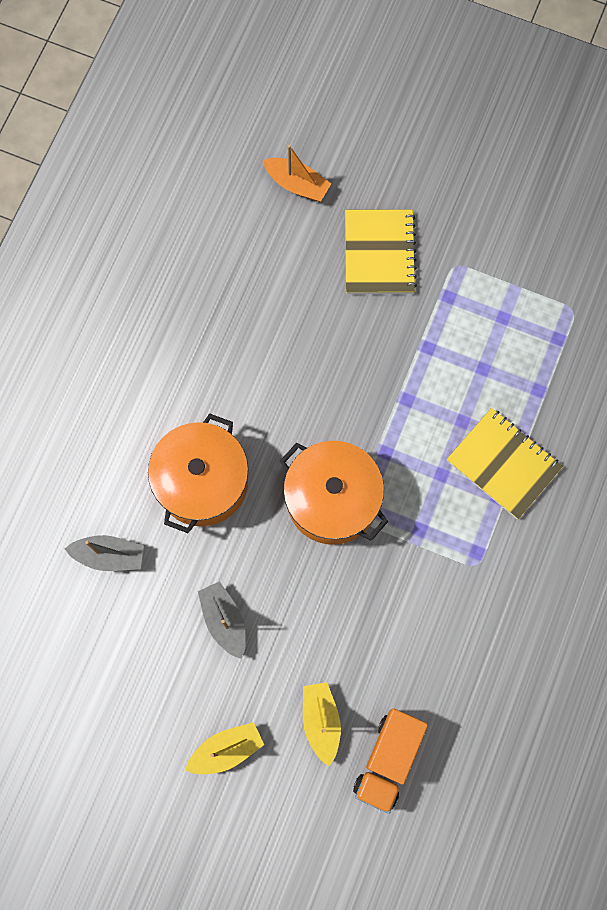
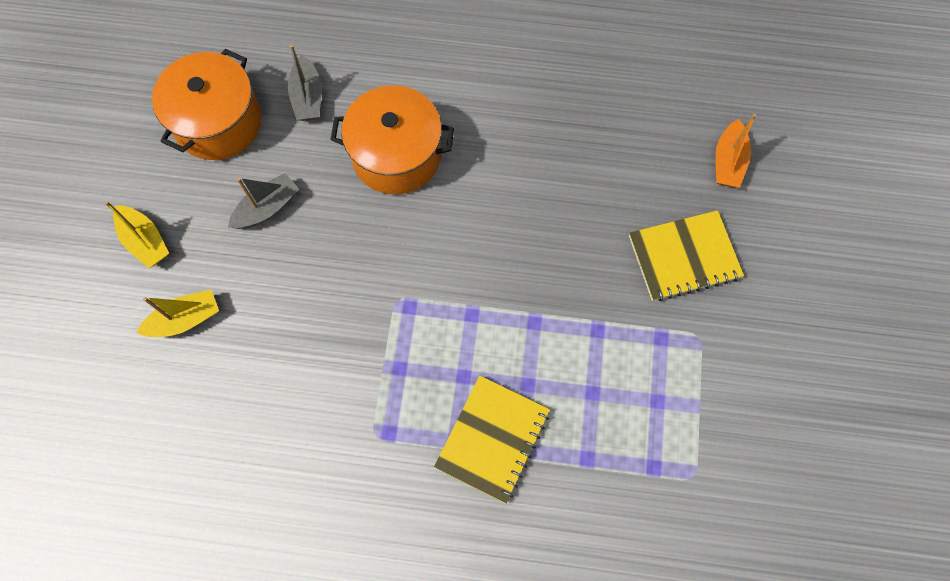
camera: 75 degrees right, 5 degrees down
(332, 500) = (409, 275): orange pot -> orange pot (218, 122)
(388, 760) = (157, 393): orange truck -> none

